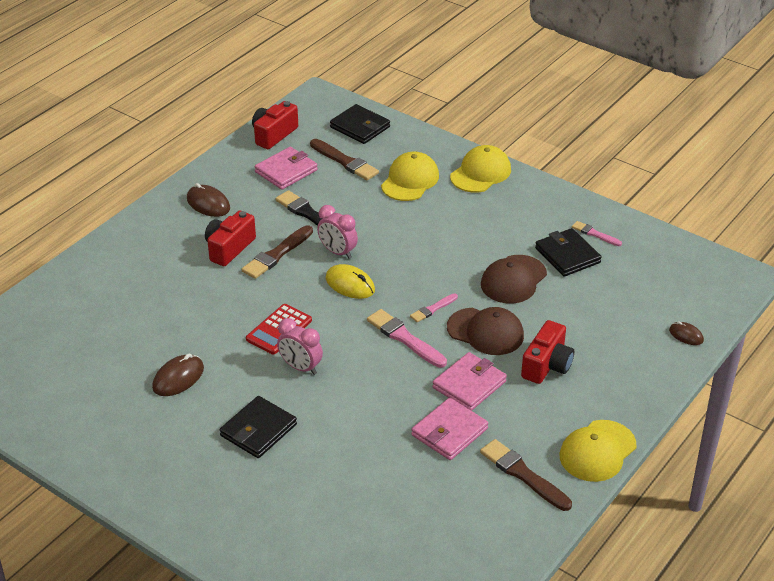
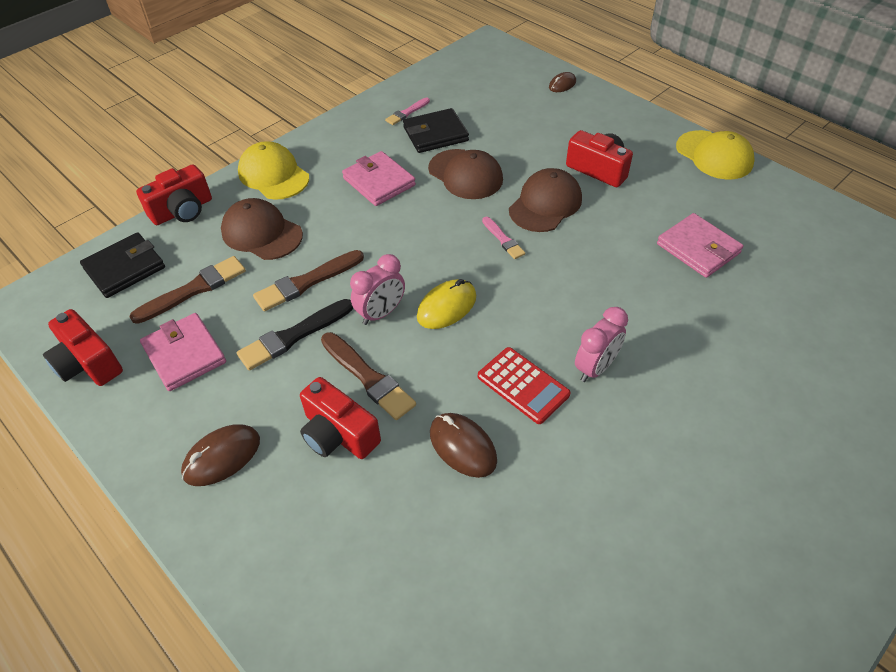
camera: 80 degrees left, 10 degrees up
(178, 378) = (613, 512): brown mouse -> brown mouse (462, 446)
(258, 430) = (710, 419): black wallet -> none
(405, 338) = (550, 267): pink brush -> none
(410, 180) = (261, 233): yellow cap -> brown cap
(426, 138) = (182, 210): none -> red camera
(469, 384) = (626, 226): pink wallet -> pink wallet (379, 182)
(523, 474) = (751, 205): brown brush -> brown brush (307, 282)

